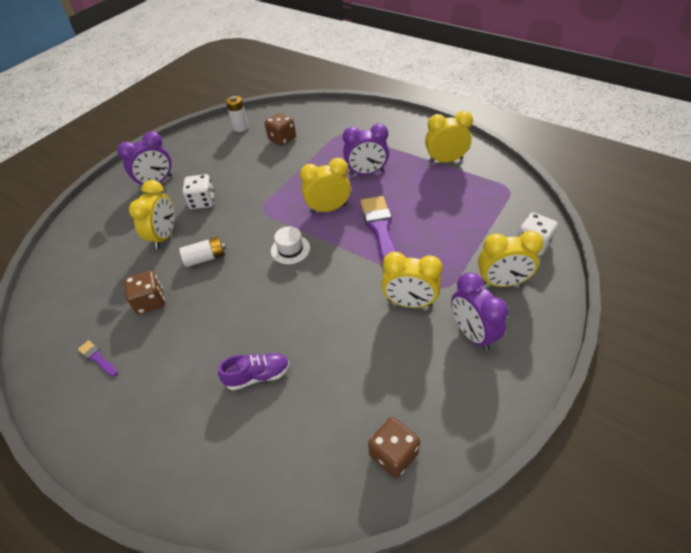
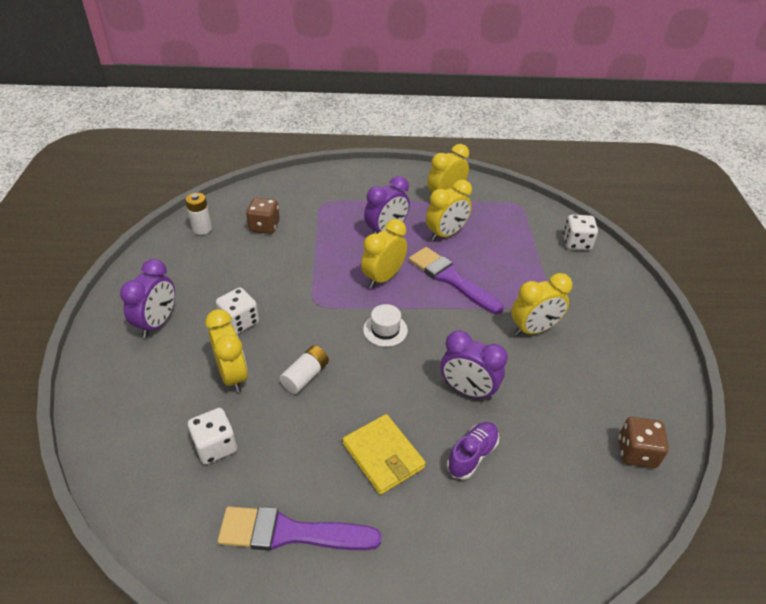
camera: 40 degrees left, 5 degrees down
(97, 358) = (290, 533): purple brush -> purple brush, size x2.22
(112, 278) = (215, 446): none -> white dice
(150, 301) = (289, 447): brown dice -> none
(198, 340) = (383, 456): none -> yellow wallet
(472, 334) = (601, 331): purple clock -> purple clock (467, 390)
(502, 282) = (583, 282): yellow clock -> yellow clock (446, 234)

